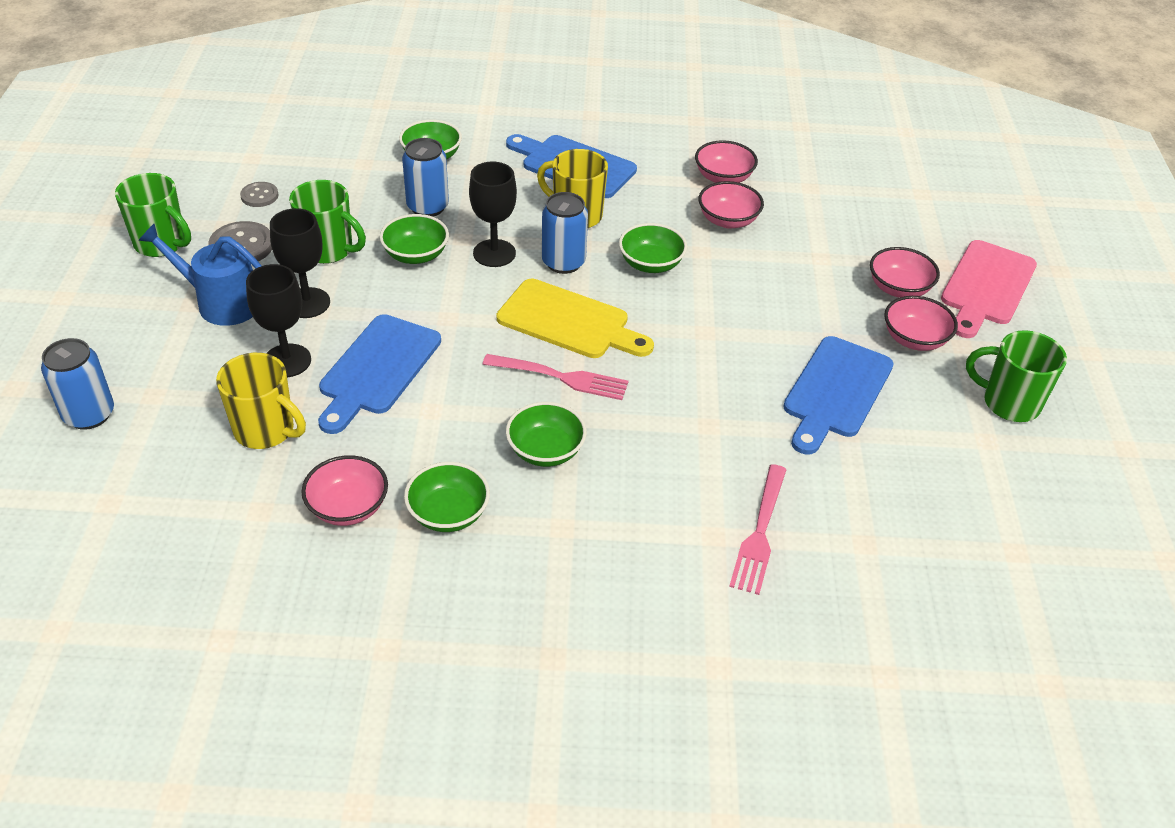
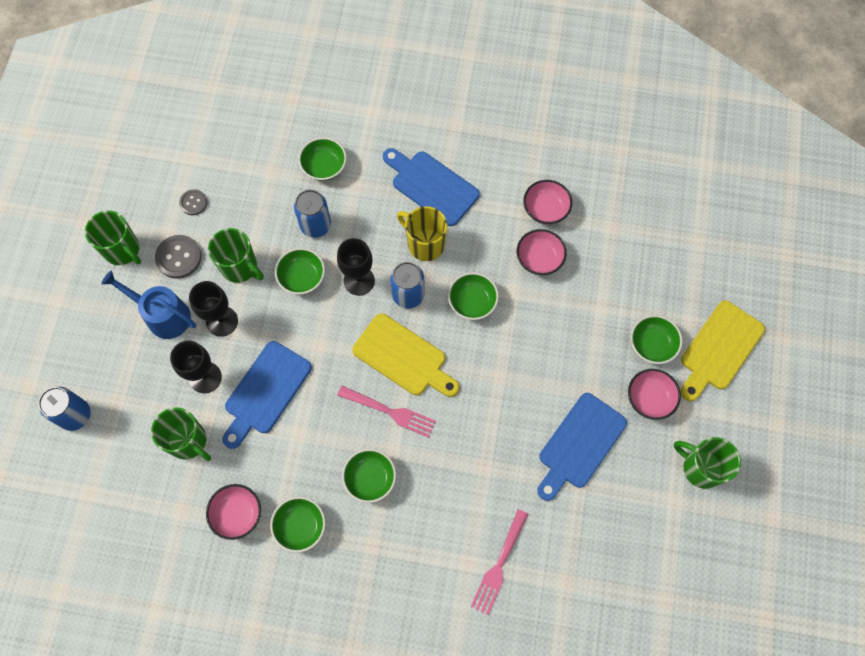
camera: 10 degrees right, 25 degrees up
(266, 430) = (188, 441): yellow mug -> green mug
(898, 288) = (652, 345): pink bowl -> green bowl
(986, 287) = (719, 349): pink cutting board -> yellow cutting board

